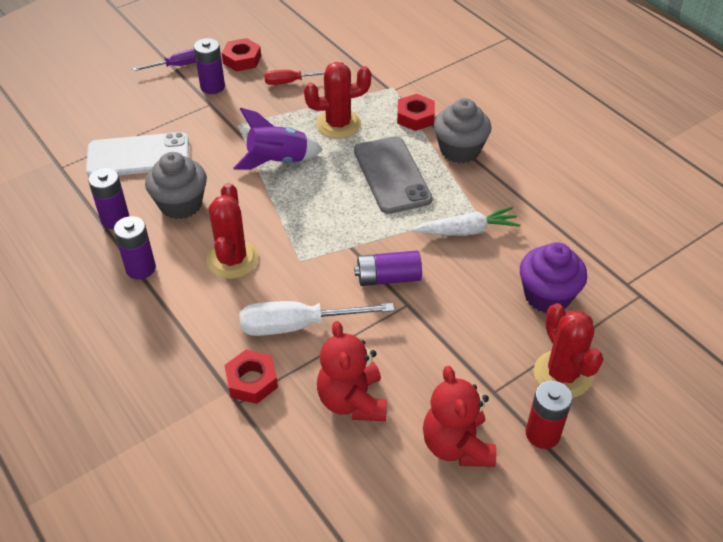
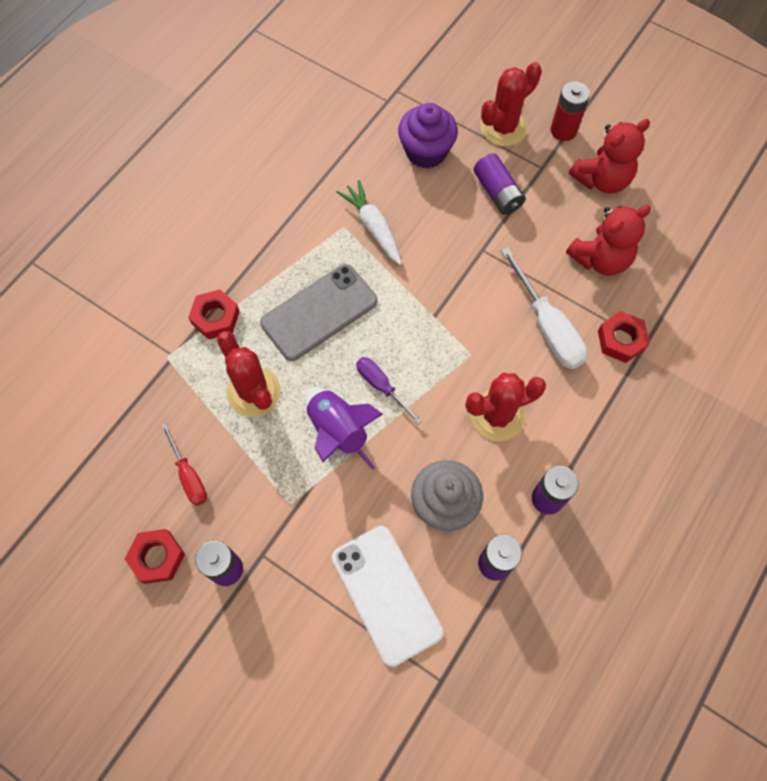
camera: 110 degrees left, 20 degrees up
(177, 66) = (194, 640): purple screwdriver -> purple screwdriver (381, 386)
(388, 278) = (459, 273): purple battery -> purple battery (497, 192)
(460, 150) = (257, 261): grey cupcake -> none

